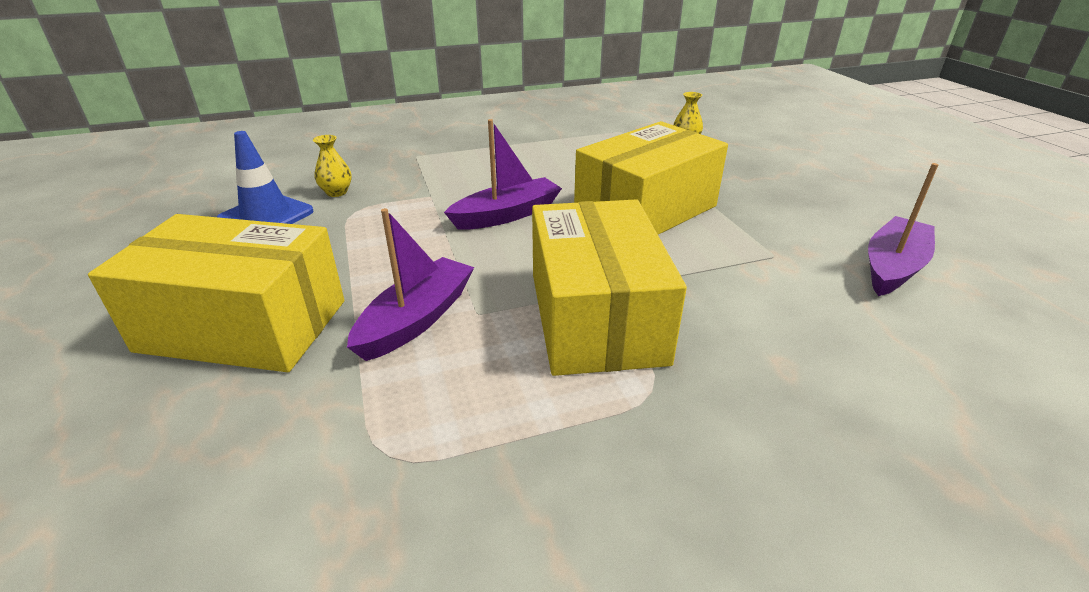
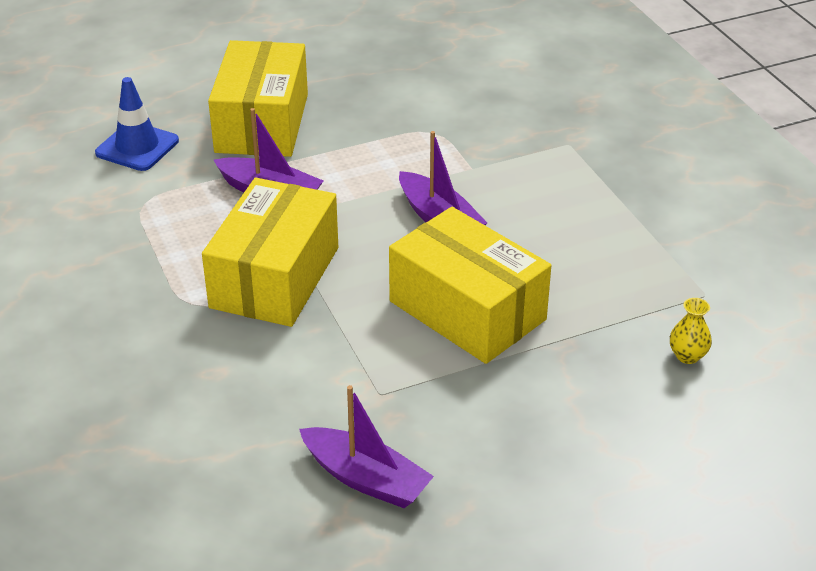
camera: 85 degrees right, 5 degrees up
(266, 216) = (415, 90): blue traffic cone -> blue traffic cone (137, 147)
(337, 192) = (468, 115): yellow vase -> none
(596, 317) = (275, 277): yellow box -> yellow box turned 60 degrees counterclockwise

